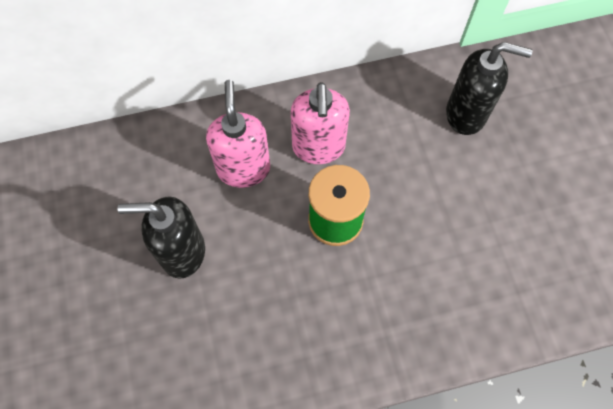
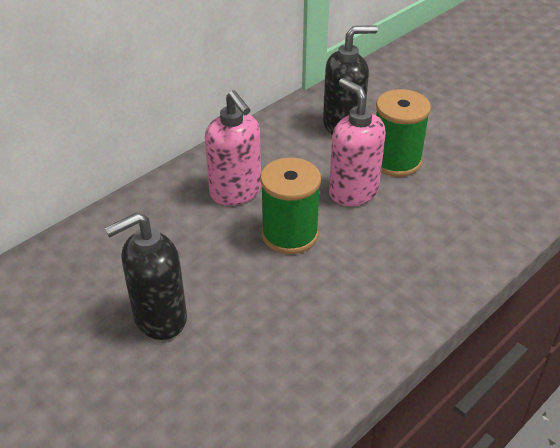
camera: 30 degrees left, 25 degrees down
(243, 168) = (176, 233): pink soap dispenser -> pink soap dispenser (353, 192)
(487, 183) = (395, 161): none -> green spool

